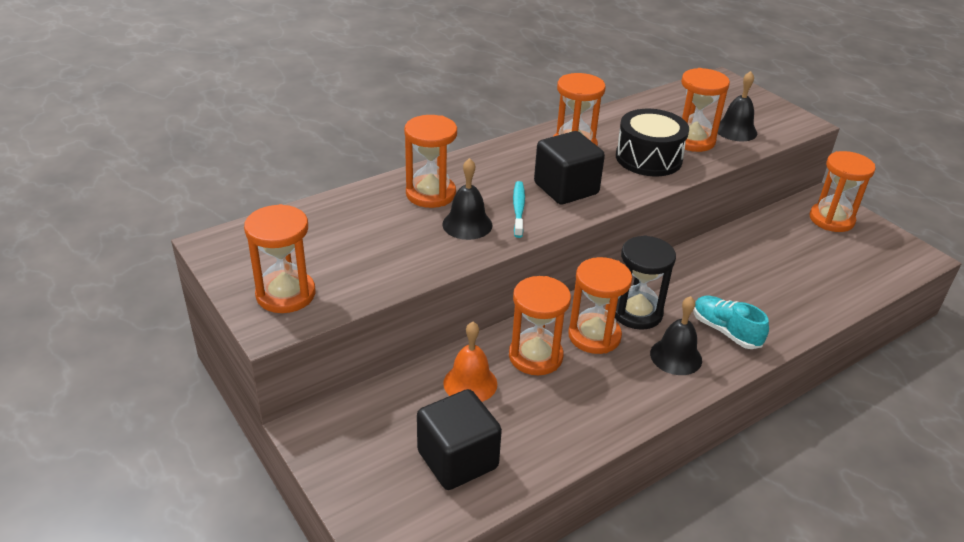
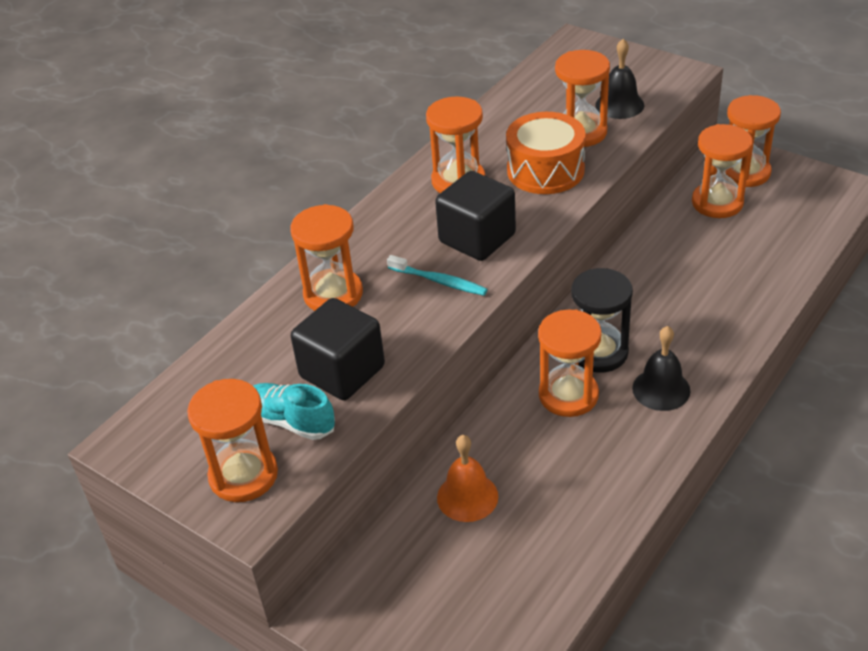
camera: 15 degrees left, 5 degrees up
(457, 459) = (498, 587): black cube -> black cube (342, 372)
(467, 224) = (394, 319): black bell -> none
(518, 209) = (439, 281): turquoise toothbrush -> turquoise toothbrush turned 135 degrees clockwise
(535, 356) = (519, 441): orange hourglass -> orange hourglass (717, 203)
(648, 158) = (545, 170): black drum -> orange drum
(725, 331) = (697, 342): turquoise shoe -> turquoise shoe (290, 421)

